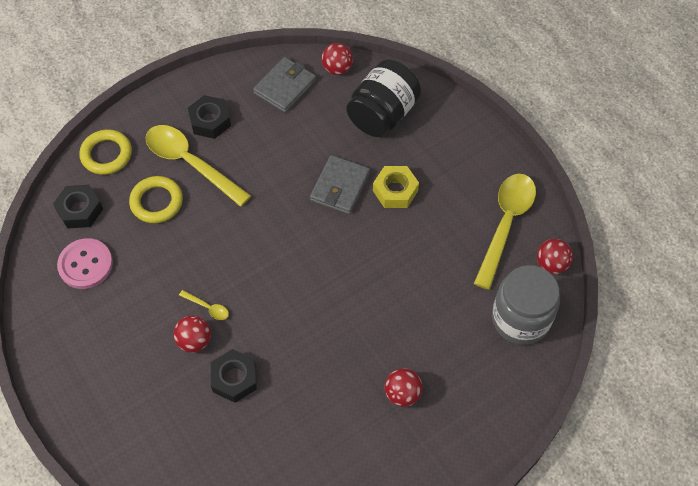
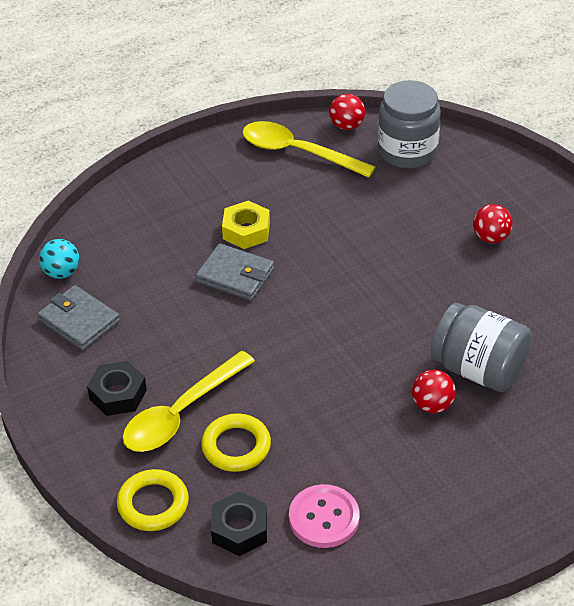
camera: 85 degrees left, 15 degrees down
(208, 307) = (389, 393): yellow spoon -> none
(234, 378) = (478, 369): black nut -> grey jar
(337, 69) = (61, 272): red ball -> turquoise ball
(382, 114) = (139, 236): black jar -> none

